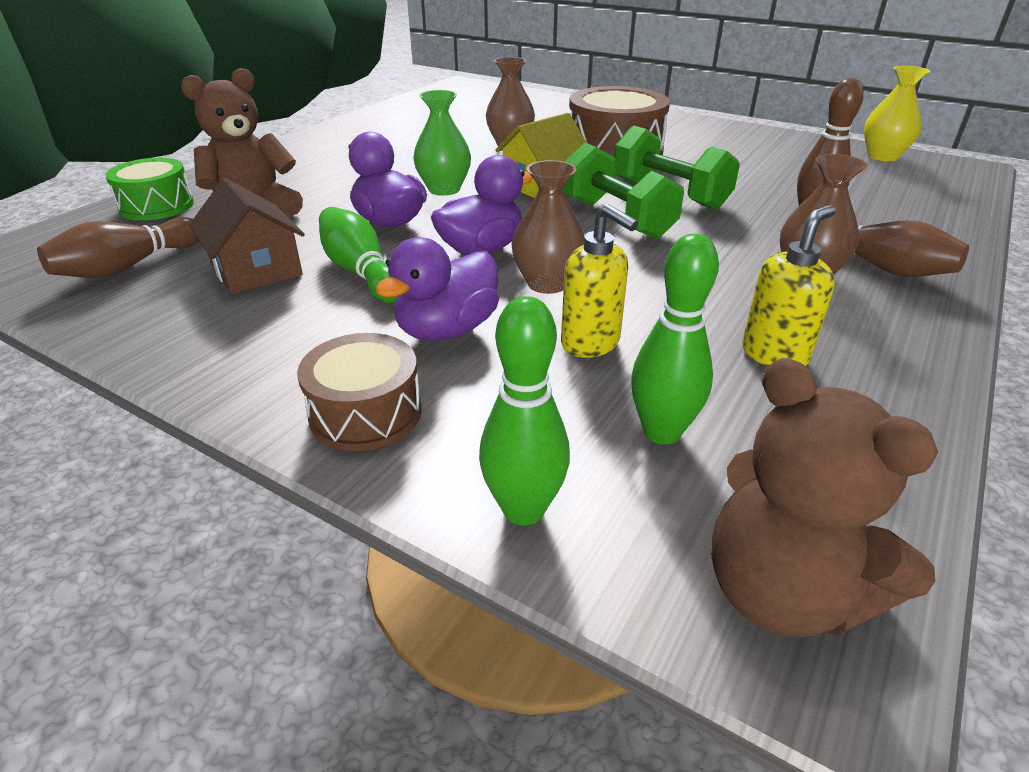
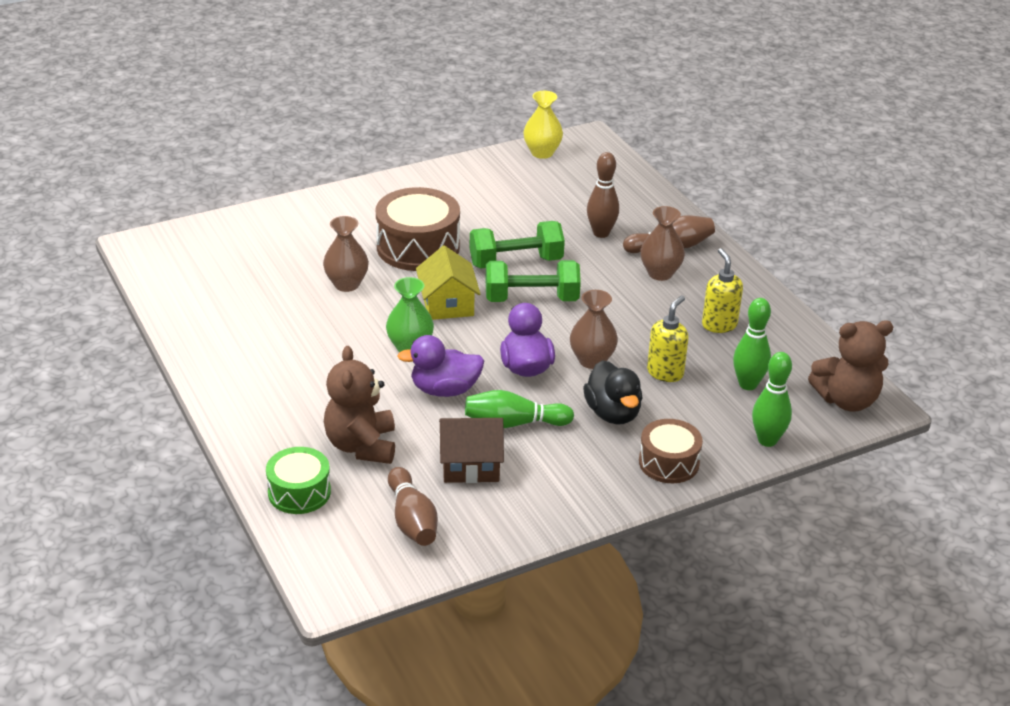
camera: 60 degrees left, 0 degrees up
(447, 330) = (613, 413): purple duck -> black duck
(591, 343) = (665, 372): yellow soap dispenser -> yellow soap dispenser turned 45 degrees counterclockwise

